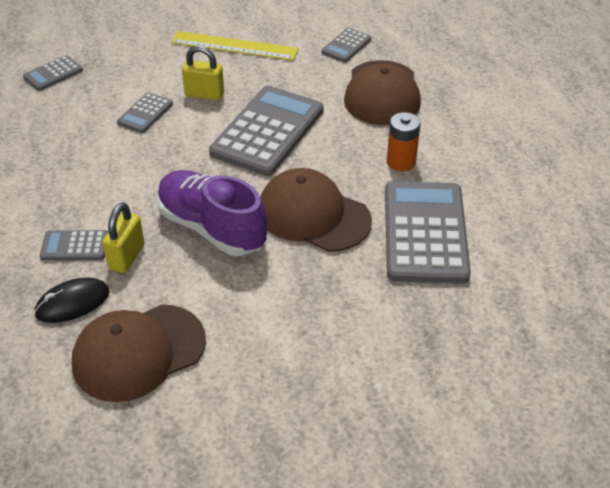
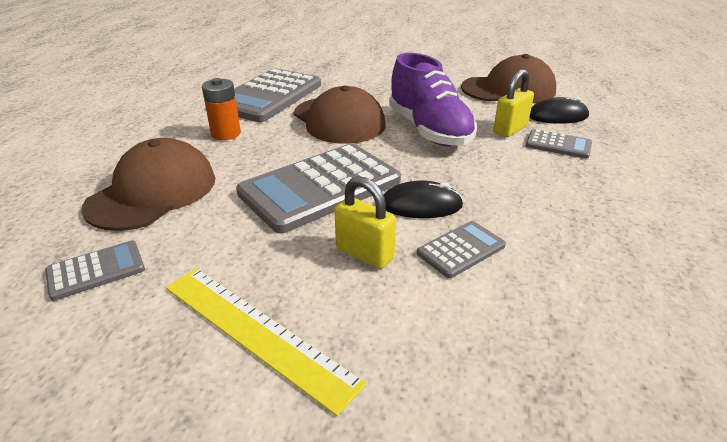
camera: 155 degrees left, 10 degrees down
(53, 74) = (626, 382): grey calculator -> none
(184, 138) = (421, 205): none -> black mouse

